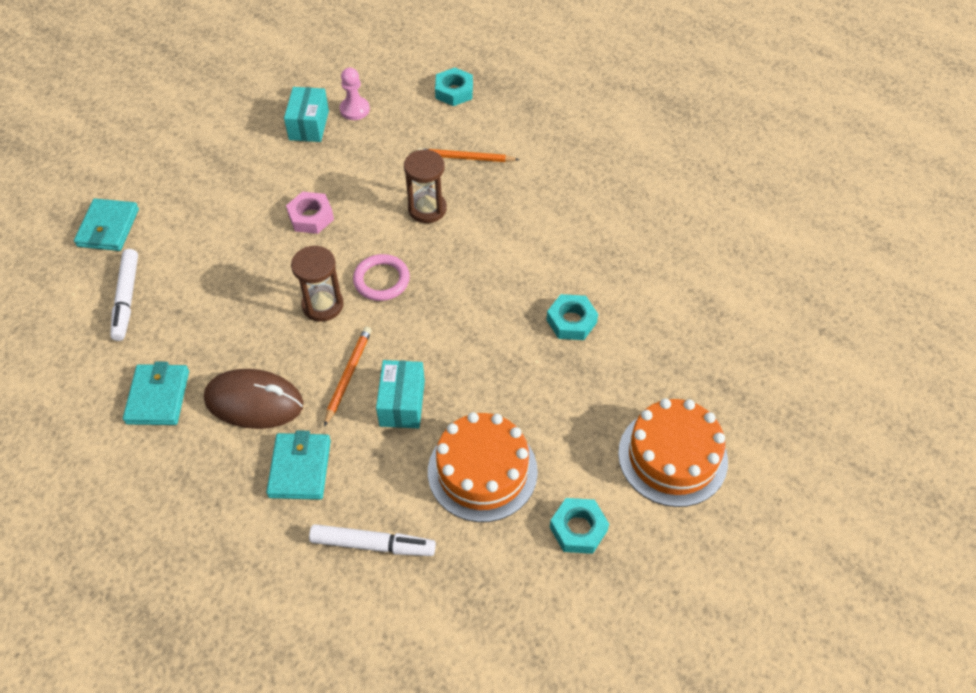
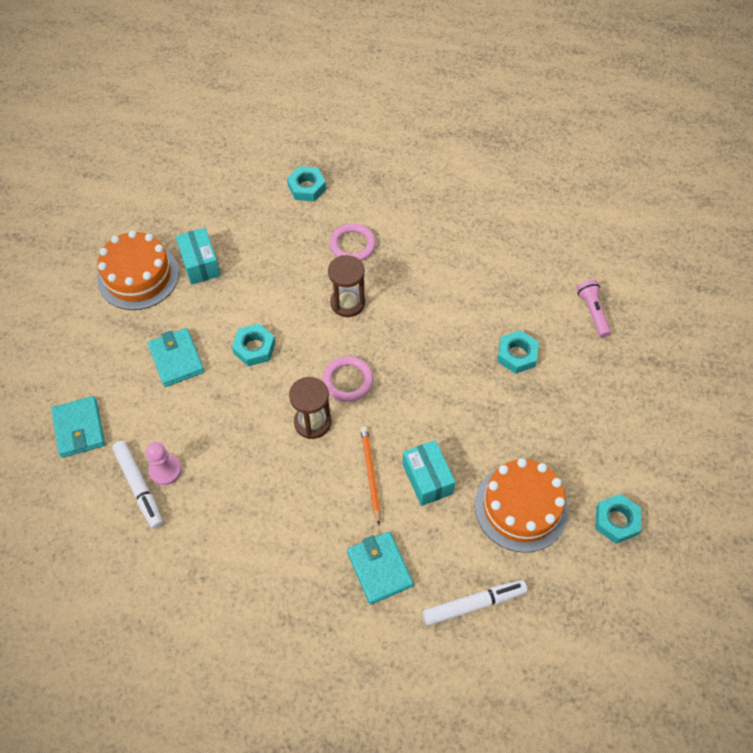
camera: 25 degrees left, 5 degrees up
(158, 397) = (224, 561): turquoise wallet -> turquoise wallet (176, 359)
(254, 402) = (308, 530): brown mouse -> none
(311, 217) = (254, 348): pink nut -> turquoise nut
(354, 109) = (231, 235): pink pawn -> pink pawn (165, 470)
(466, 158) = (352, 245): orange pencil -> pink ring
(672, 457) = (651, 434): orange cake -> orange cake (138, 276)
(681, 310) = (592, 312): none -> pink flashlight

